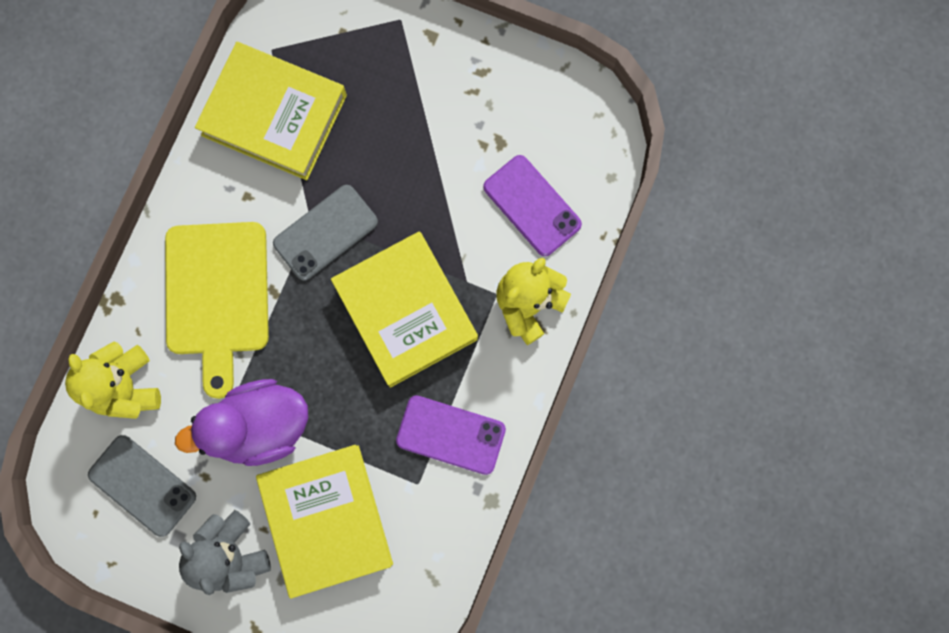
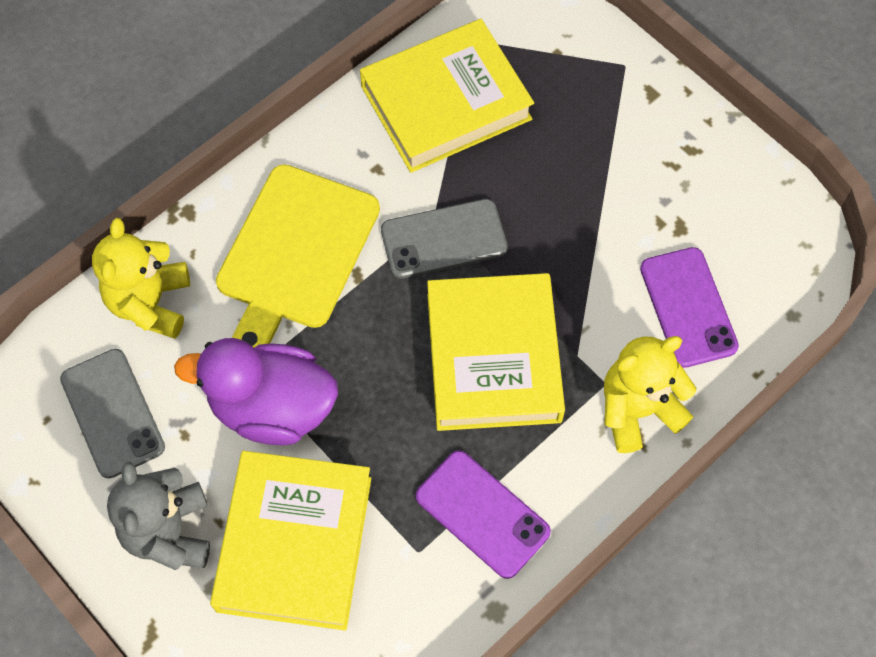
camera: 25 degrees right, 15 degrees down
(274, 115) = (446, 103): yellow book -> yellow book turned 75 degrees counterclockwise

